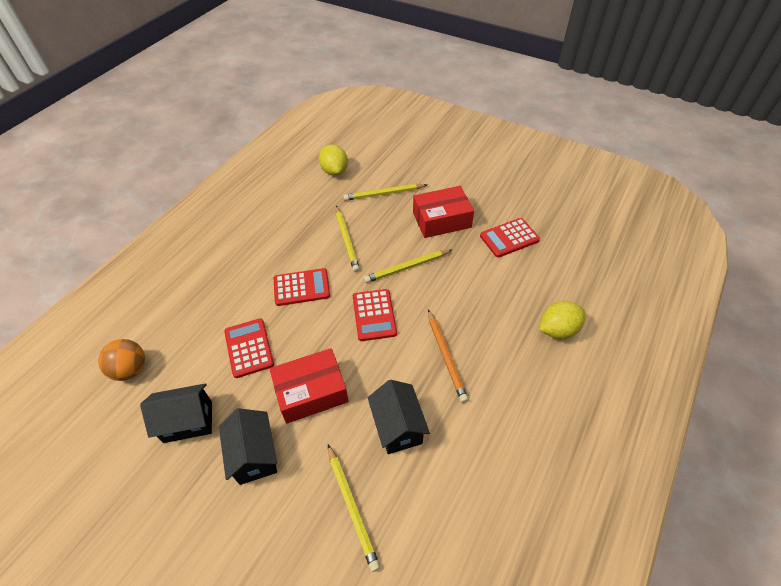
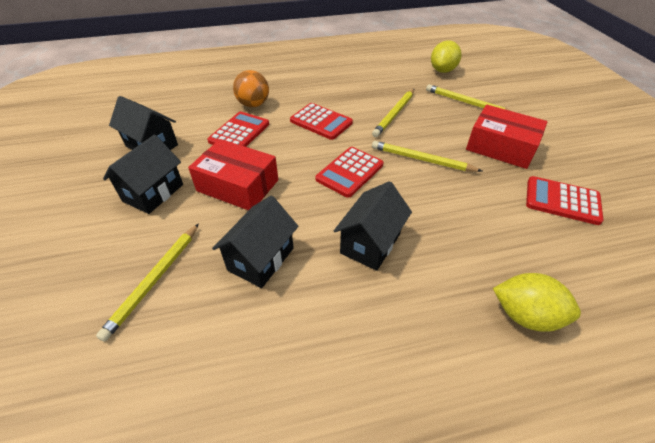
camera: 45 degrees right, 5 degrees down
(130, 369) = (167, 100): orange ball -> orange ball (253, 104)
(446, 356) = (370, 243): orange pencil -> black house

